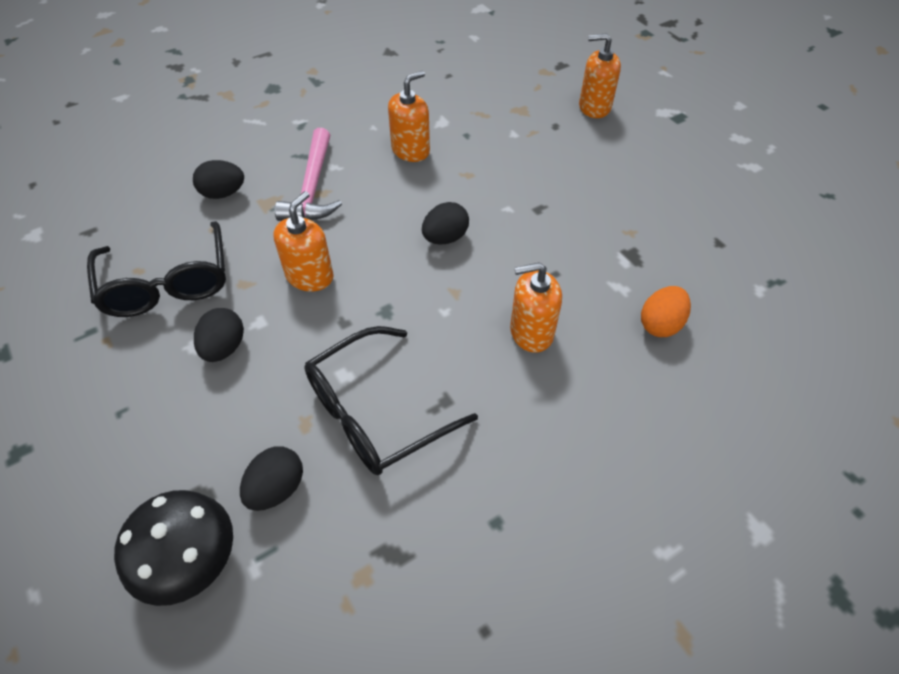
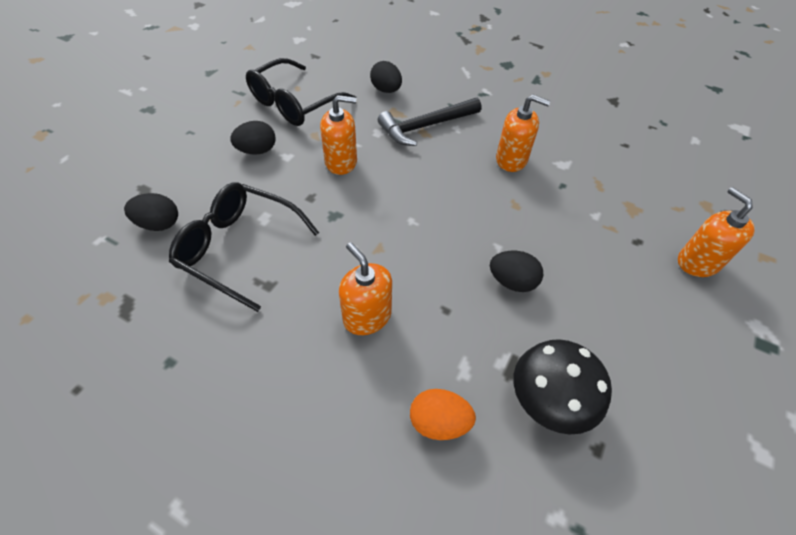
camera: 60 degrees right, 0 degrees up
(190, 560) = (98, 208): black mushroom -> black mushroom (550, 399)
(313, 187) = (426, 126): pink hammer -> black hammer
(445, 238) = (432, 219): black egg -> black egg (512, 282)

